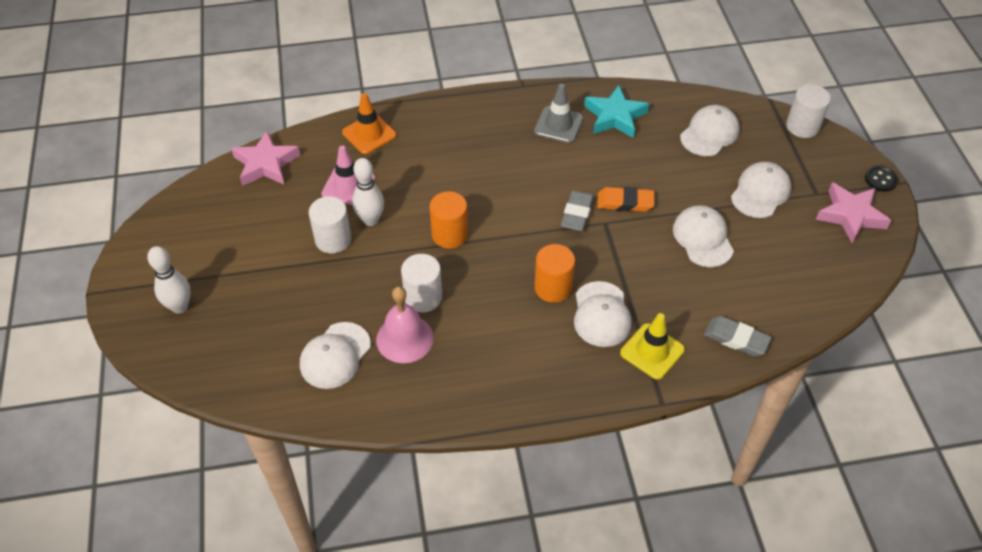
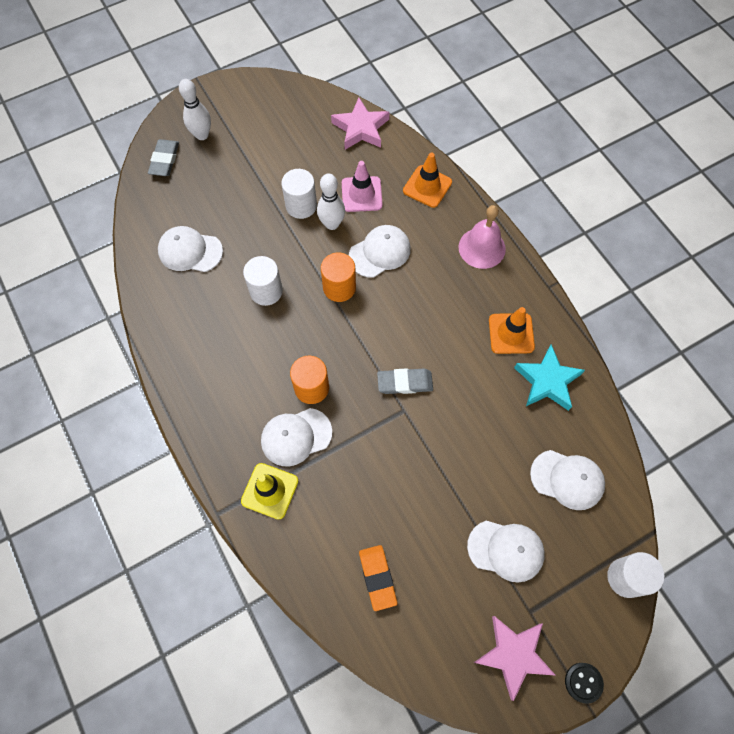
camera: 70 degrees right, 15 degrees up
(404, 338) = (221, 292): pink bell -> pink bell (482, 248)
(558, 125) = (511, 333): grey traffic cone -> orange traffic cone
(625, 202) = (436, 421): orange eraser -> orange eraser (377, 577)
(702, 238) = (420, 505): white cap -> white cap (380, 252)
(736, 338) = (308, 564): grey eraser -> grey eraser (164, 160)

